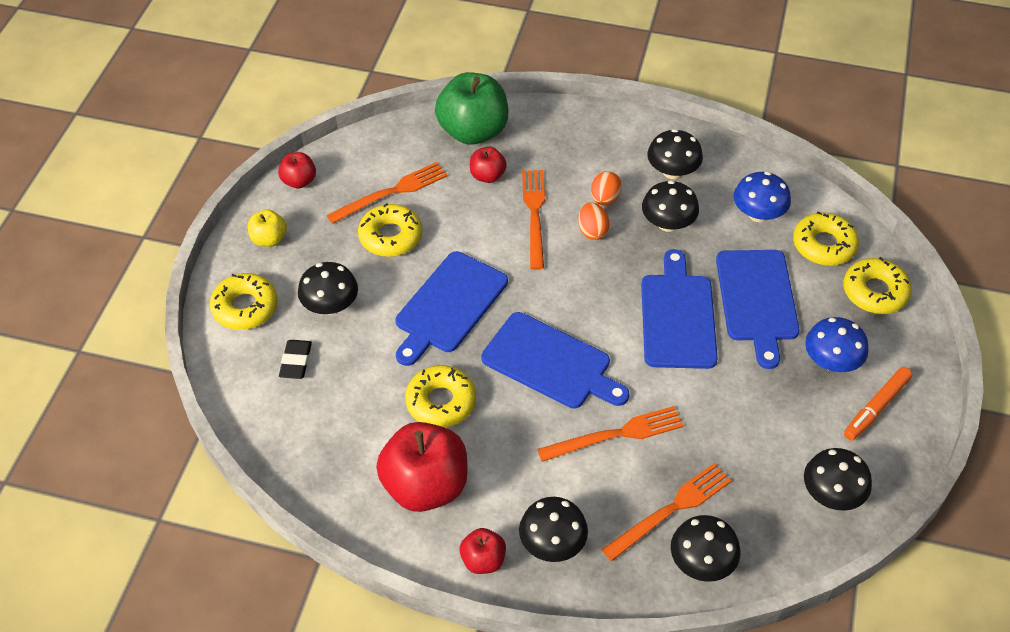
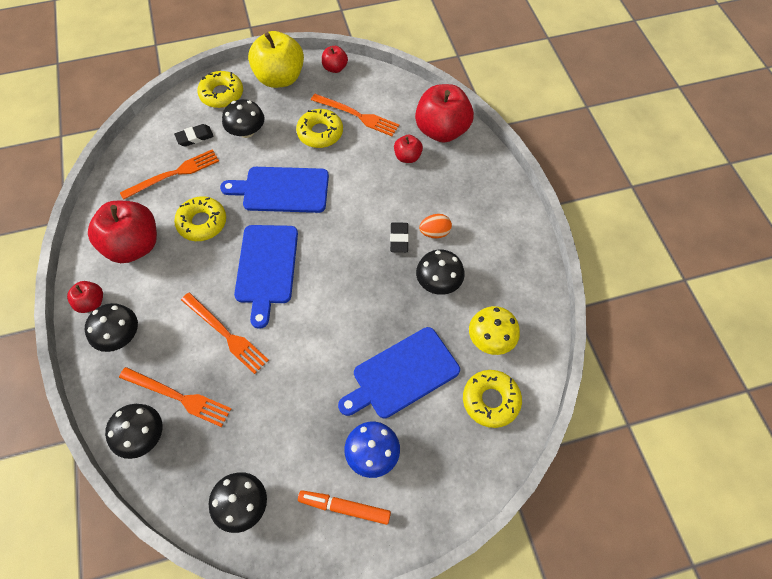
camera: 60 degrees right, 10 degrees up
(269, 239) = (280, 78): yellow apple -> yellow apple, size x2.02
(473, 131) = (442, 130): green apple -> red apple
(534, 215) = (390, 199): orange fork -> orange fork (173, 174)
(592, 231) = (399, 239): orange egg -> black eraser
(672, 171) = (492, 263): black mushroom -> none
(677, 317) = (353, 327): blue cutting board -> none
(758, 214) = (491, 339): blue mushroom -> yellow mushroom
(875, 292) = (466, 460): yellow donut -> none

